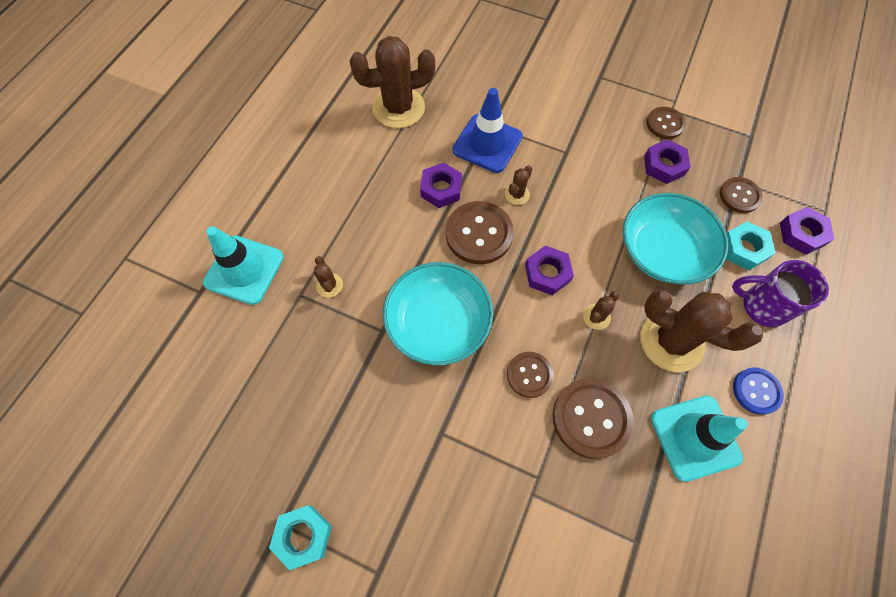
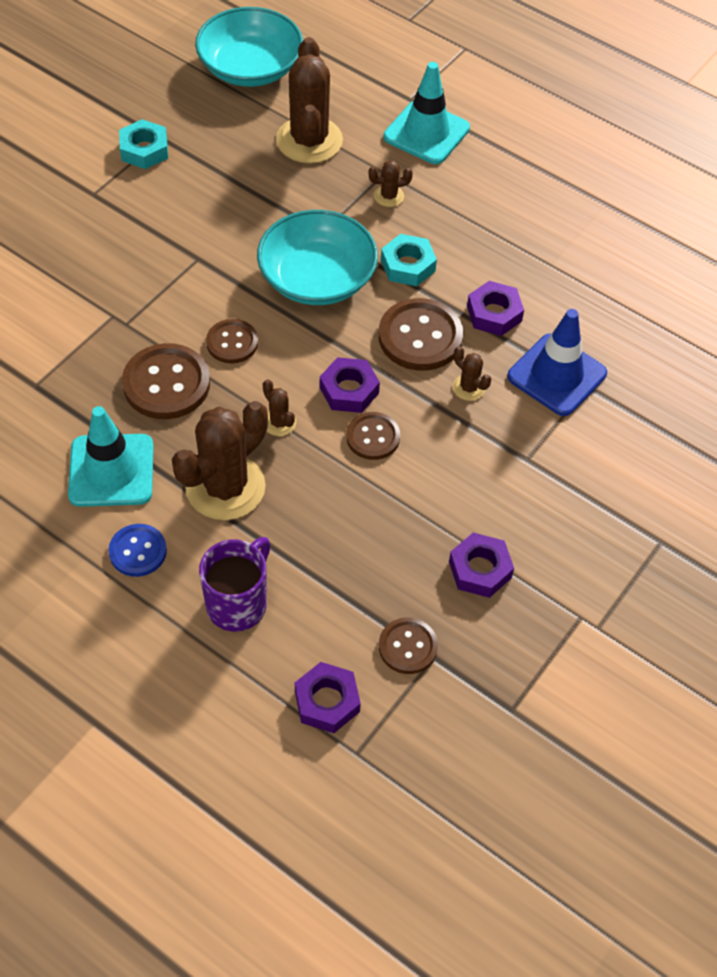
camera: 100 degrees right, 10 degrees down
(398, 108) = (633, 294): brown cactus -> brown cactus (309, 140)
(663, 251) = (346, 521): turquoise bowl -> turquoise bowl (250, 68)
(665, 124) = (554, 597): brown button -> brown button (373, 437)
(744, 249) = (324, 617): turquoise nut -> turquoise nut (408, 265)

